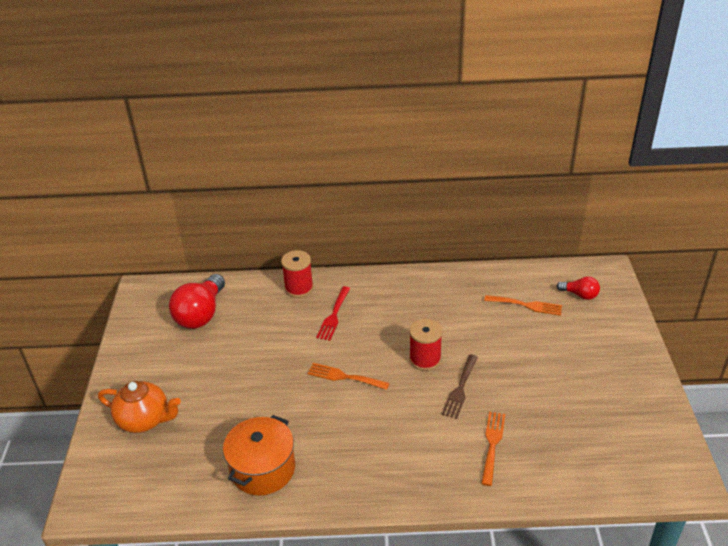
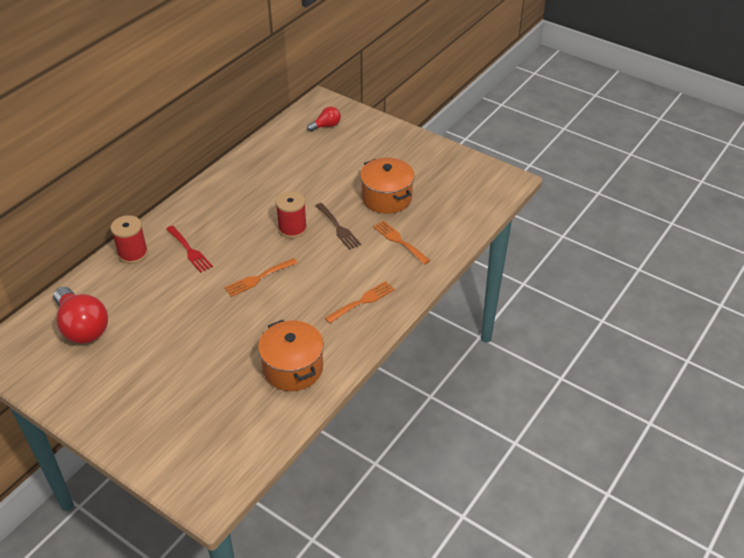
camera: 55 degrees left, 5 degrees up
(144, 420) = (161, 419): orange teapot -> none
(526, 305) = (305, 153): orange fork -> orange fork (362, 301)
(539, 397) = (386, 198): none -> orange pot

